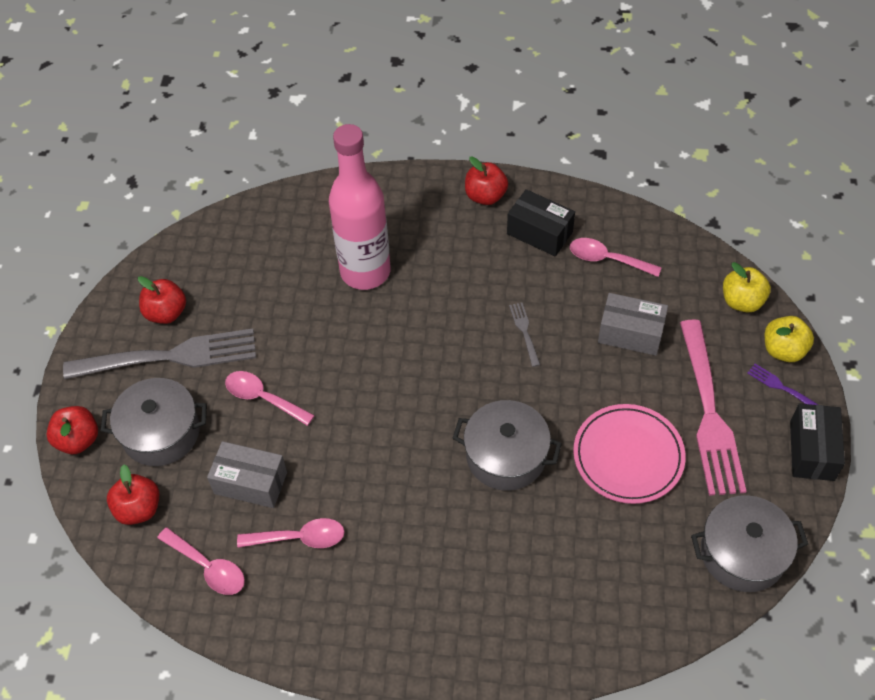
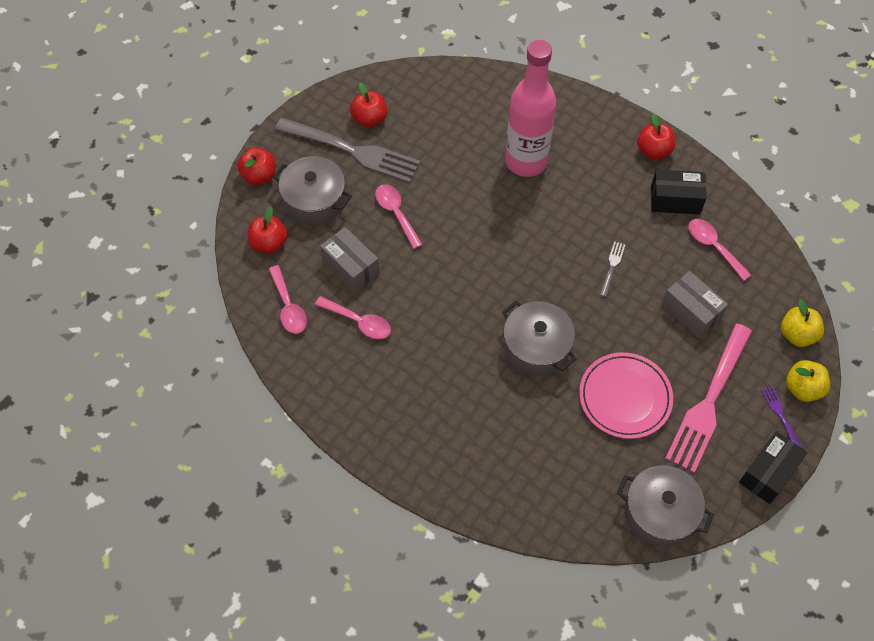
camera: 30 degrees right, 5 degrees up
(539, 233) = (675, 200): black box -> black box turned 60 degrees counterclockwise

